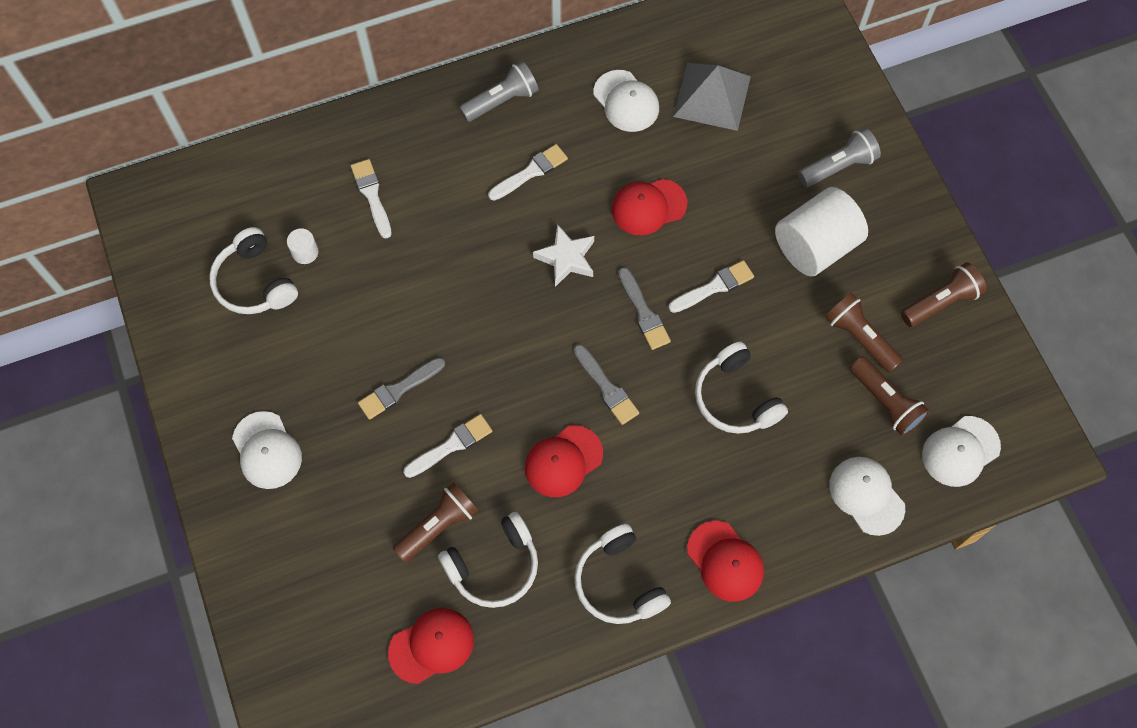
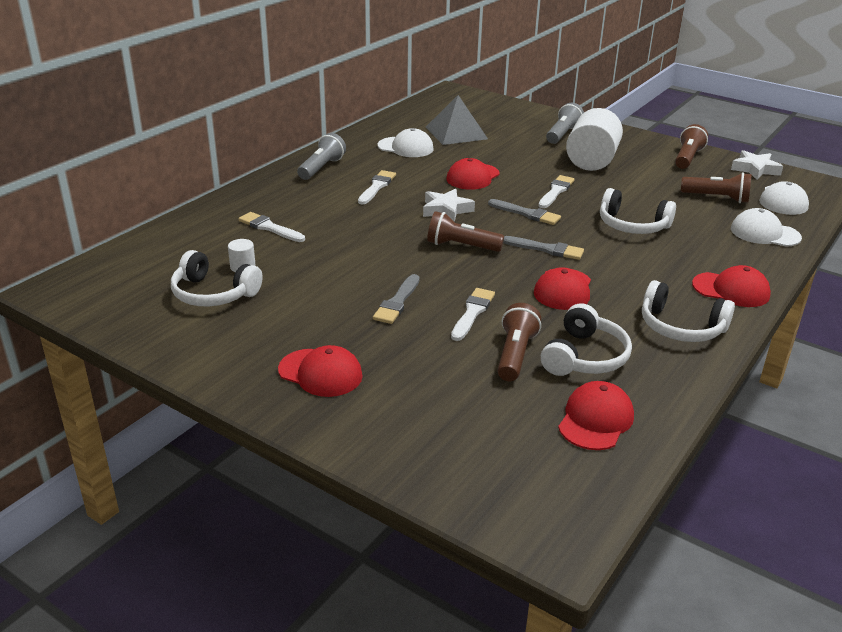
camera: 35 degrees left, 35 degrees down
(267, 450) = (320, 373): white cap -> red cap
(859, 337) = (666, 182): brown flashlight -> brown flashlight (461, 246)
(999, 372) = (755, 169): none -> white star

